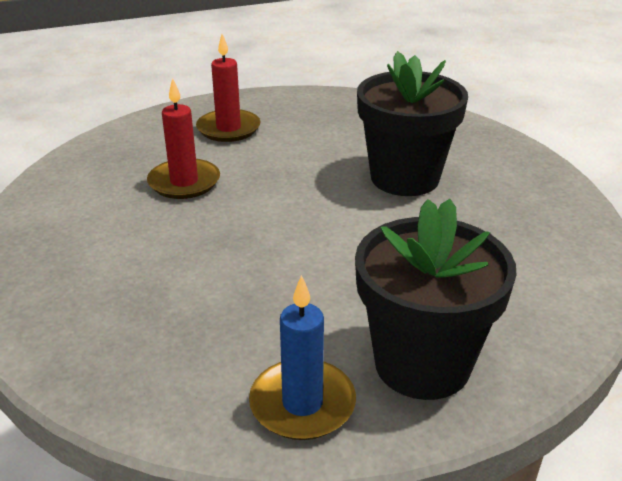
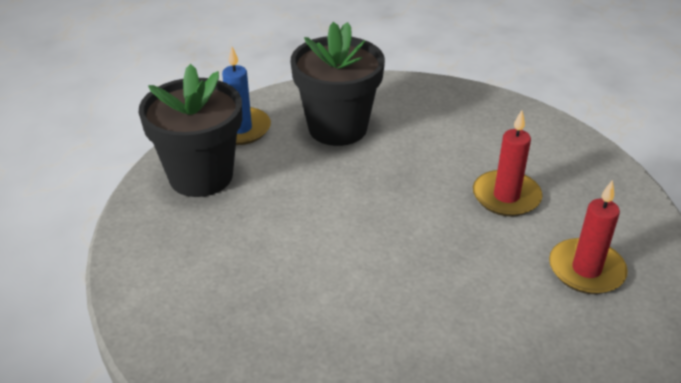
camera: 135 degrees right, 5 degrees up
(404, 178) = (367, 314): black flower pot -> black flower pot (337, 128)

